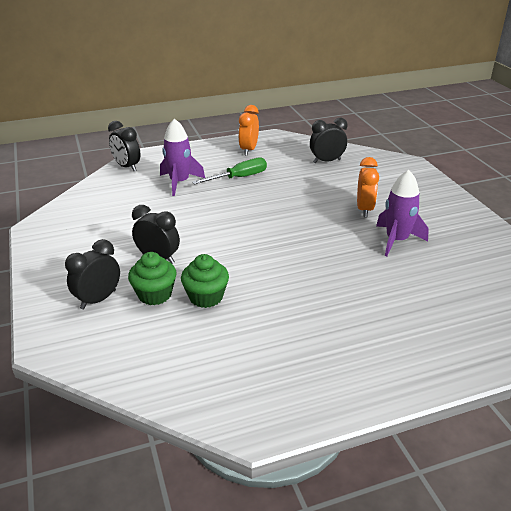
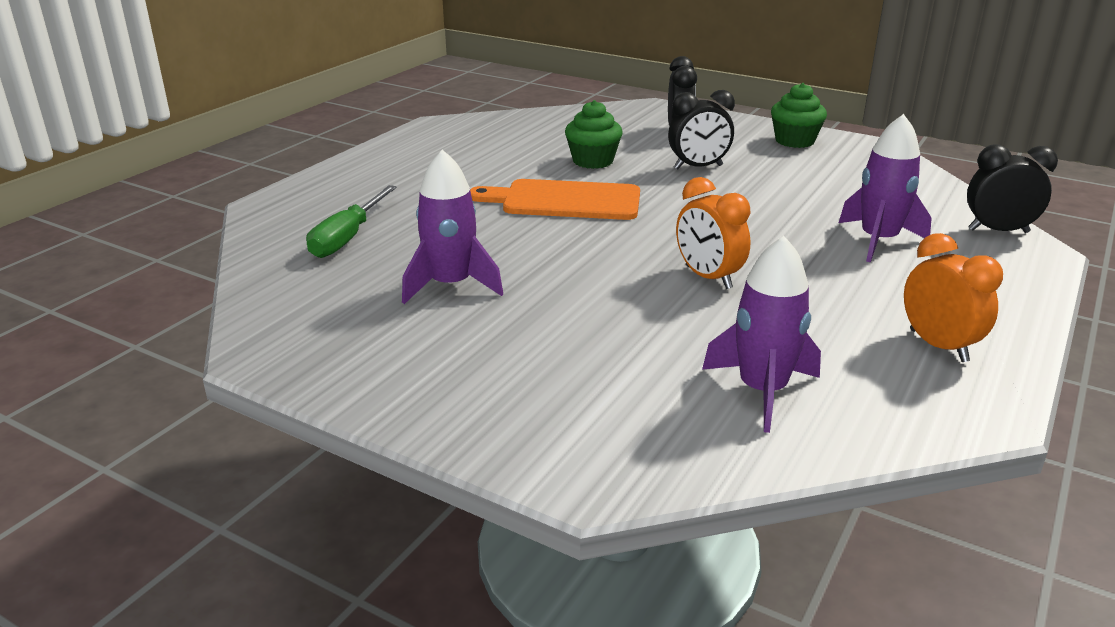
camera: 140 degrees right, 5 degrees down
(155, 294) = (641, 148): green cupcake -> green cupcake (794, 141)
(239, 178) = (825, 283): green screwdriver -> green screwdriver (348, 238)
(275, 269) = (565, 201): none -> orange cutting board
(326, 161) = (761, 391): black clock -> purple rocket
(364, 209) = (552, 314): orange clock -> orange clock (708, 277)

